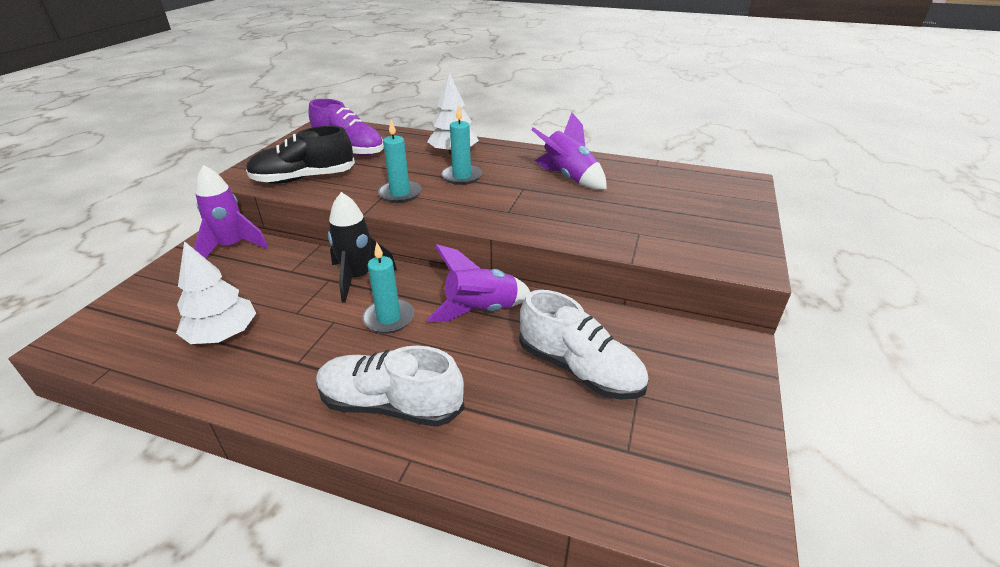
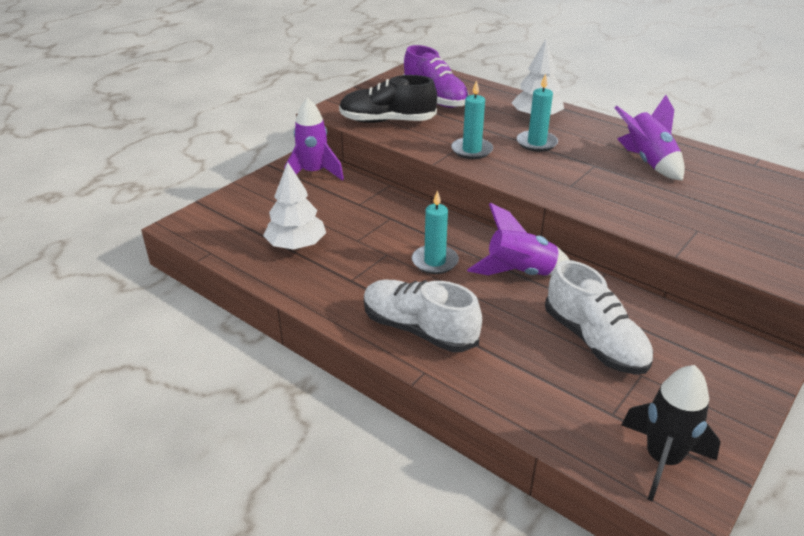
camera: 20 degrees right, 0 degrees up
(358, 278) = (416, 221): black rocket -> black rocket (662, 459)

